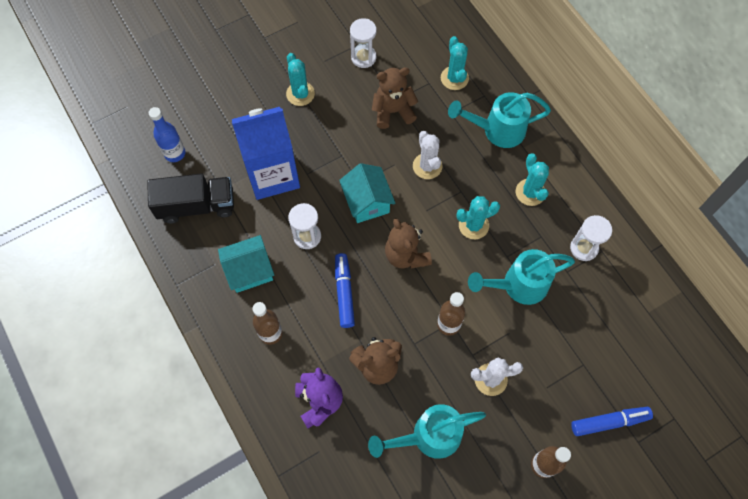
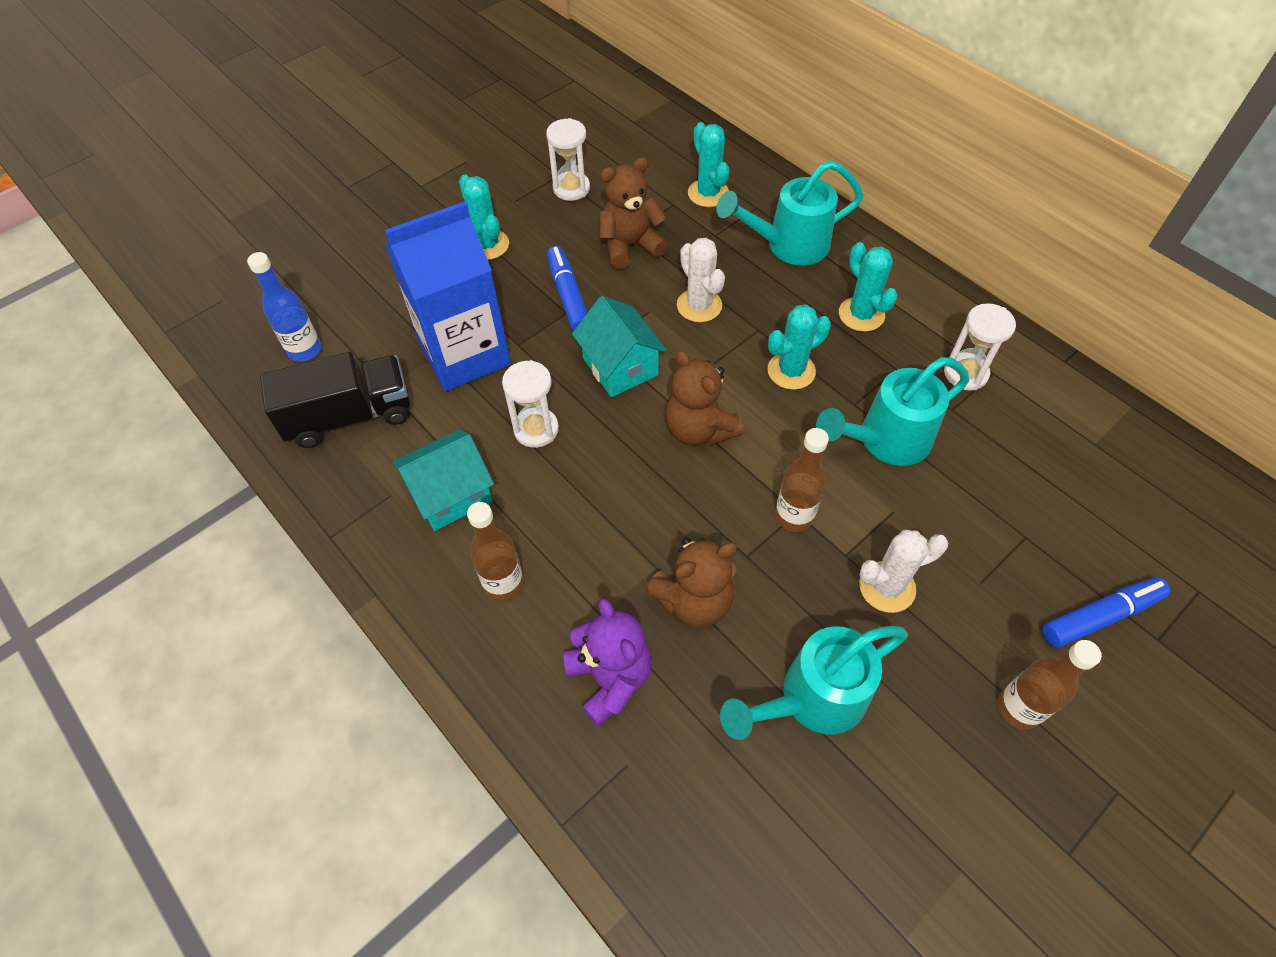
camera: 10 degrees left, 10 degrees down
(344, 292) = (613, 499): blue marker -> blue marker (568, 296)

